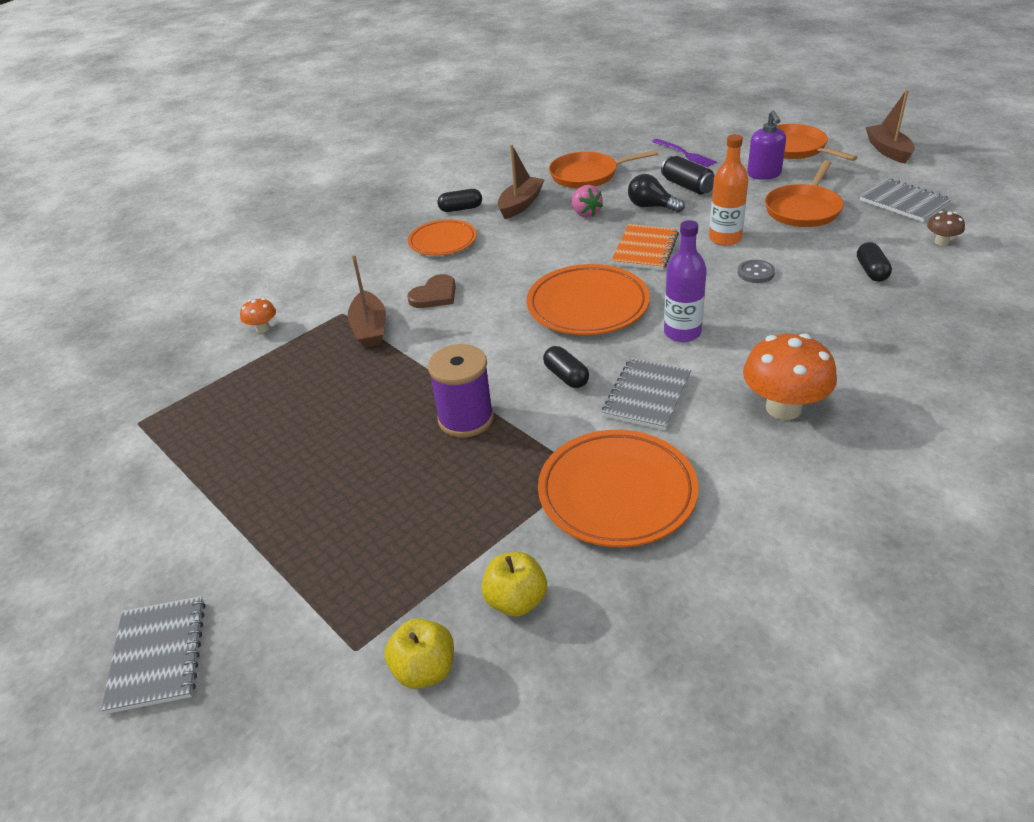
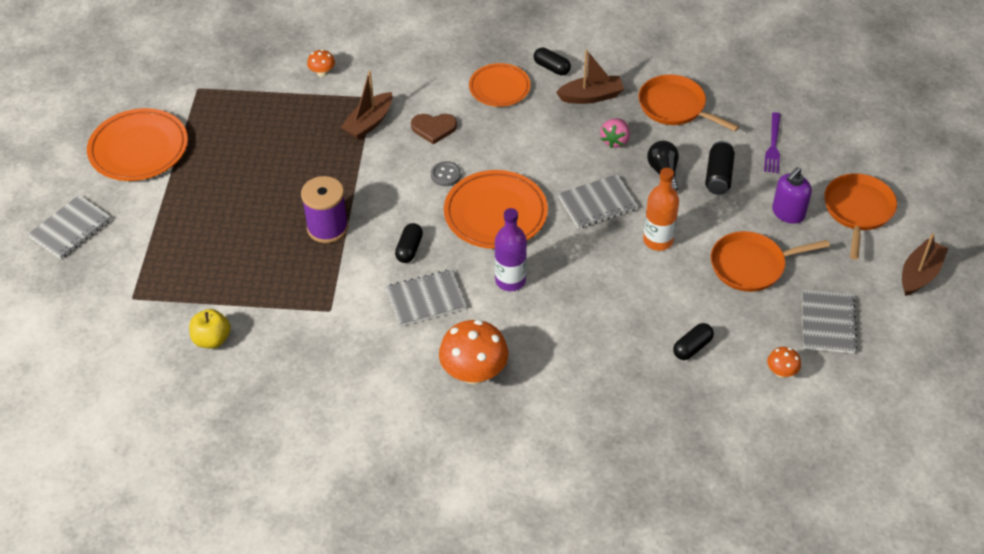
camera: 45 degrees right, 10 degrees up
(424, 670) = (142, 332): yellow apple -> none
(617, 493) = (325, 335): orange plate -> orange plate (139, 149)
(645, 249) = (597, 203): orange notebook -> grey notebook
(755, 273) = (625, 282): grey button -> grey button (446, 175)
(941, 242) = (781, 372): brown mushroom -> orange mushroom

